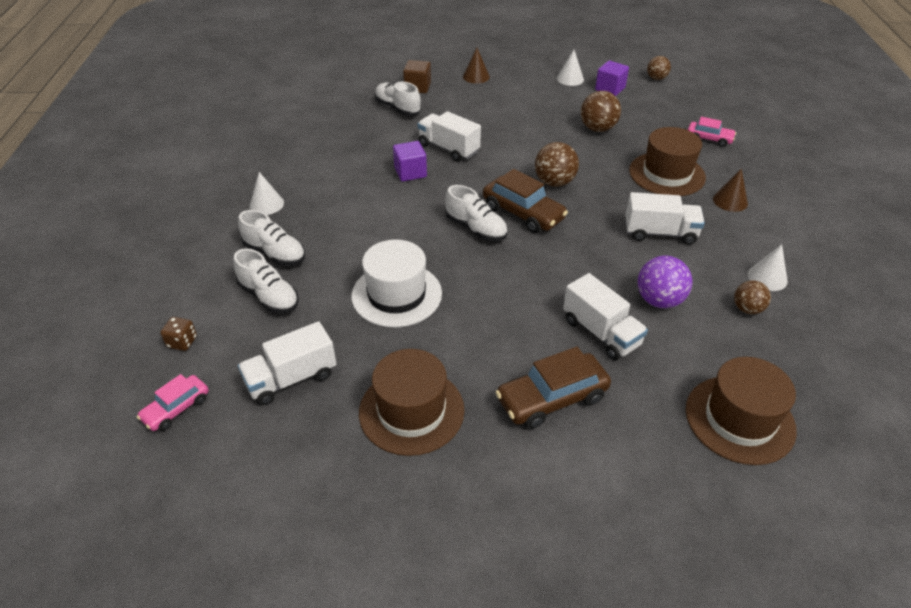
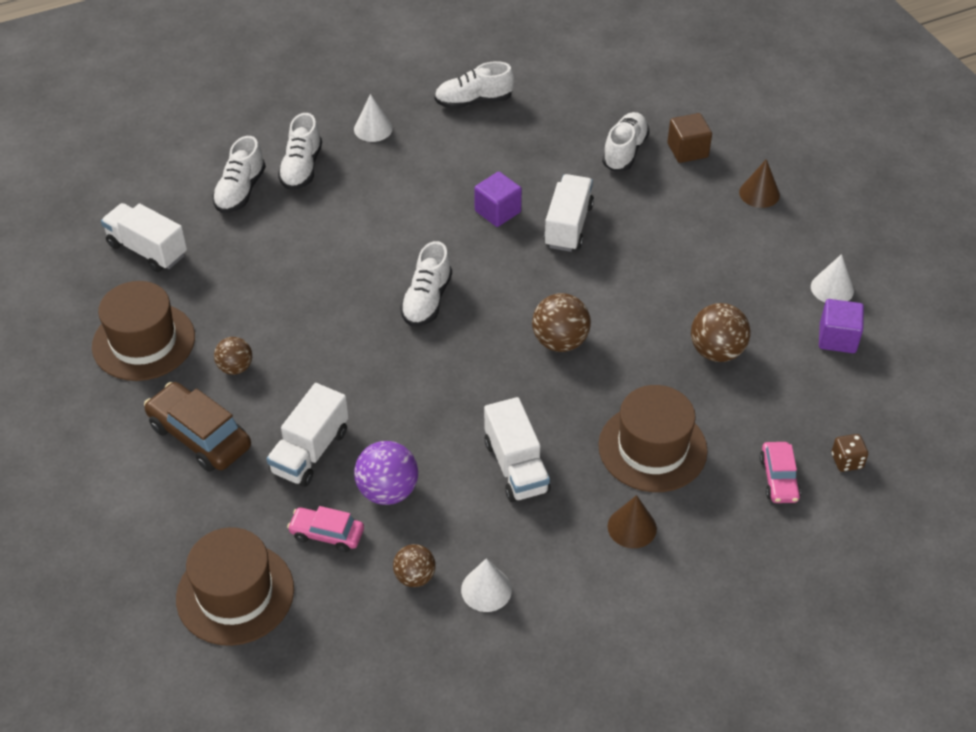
camera: 65 degrees right, 5 degrees up
(176, 409) = (86, 198): pink car -> pink car (327, 534)
(182, 342) = (159, 165): brown dice -> brown dice (847, 461)
(286, 151) = (474, 101): none -> white shoe
(396, 294) = (288, 276): white hat -> none
(523, 213) = (479, 331): brown car -> none
(656, 78) = (915, 384): brown ball -> brown ball (235, 367)

